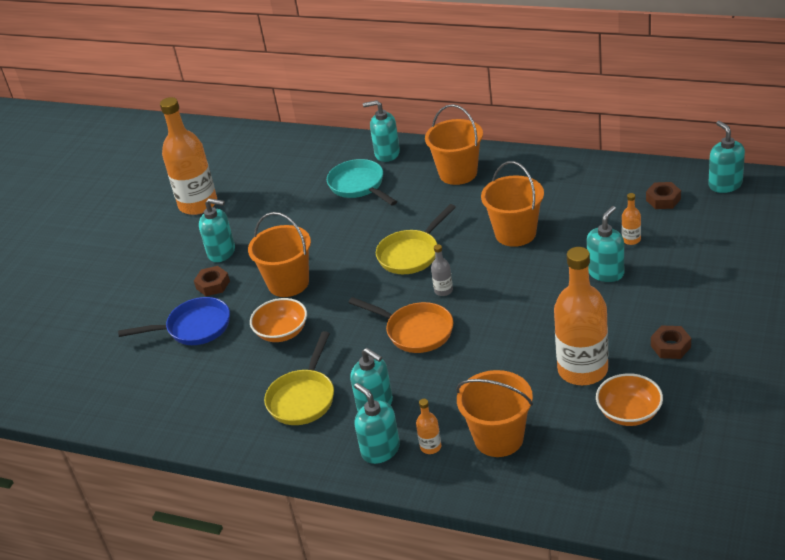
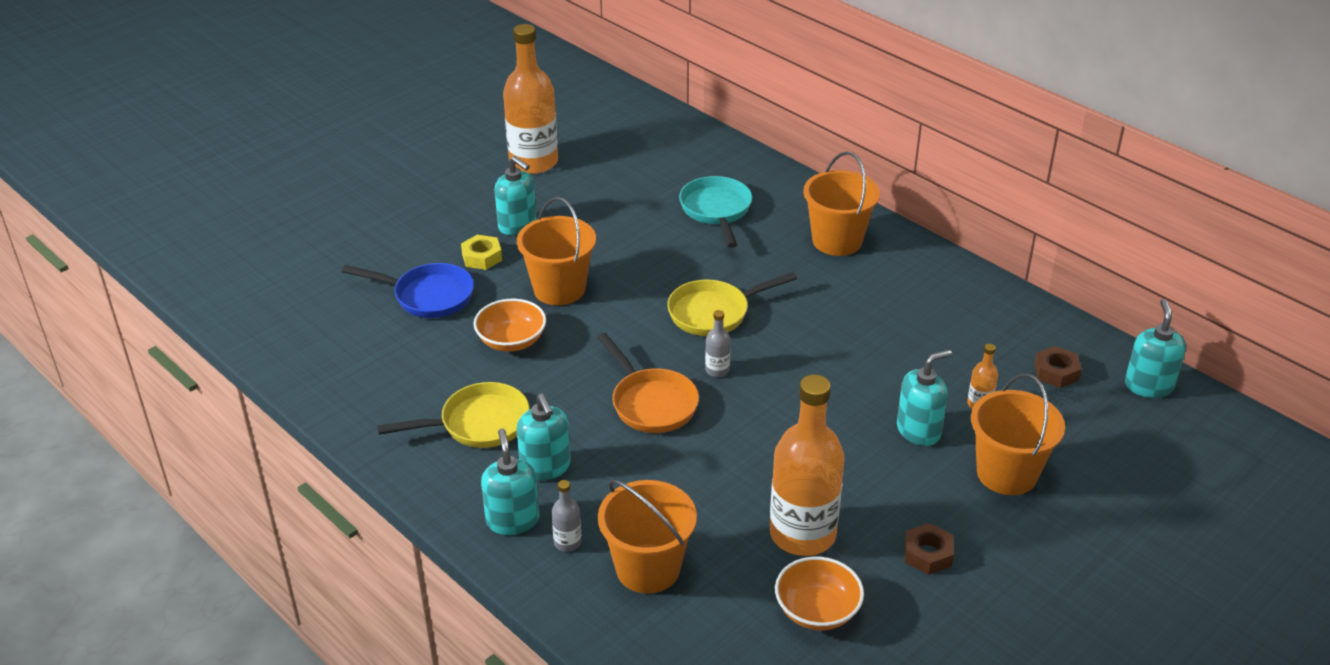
camera: 20 degrees right, 0 degrees up
(213, 285) = (482, 257): brown nut -> yellow nut
(303, 398) = (478, 424): yellow pan -> yellow pan turned 150 degrees counterclockwise
(387, 153) = (775, 186): turquoise soap dispenser -> none
(430, 447) = (567, 542): orange bottle -> grey bottle
(515, 233) = (848, 338): orange bucket -> orange bucket (1006, 473)

